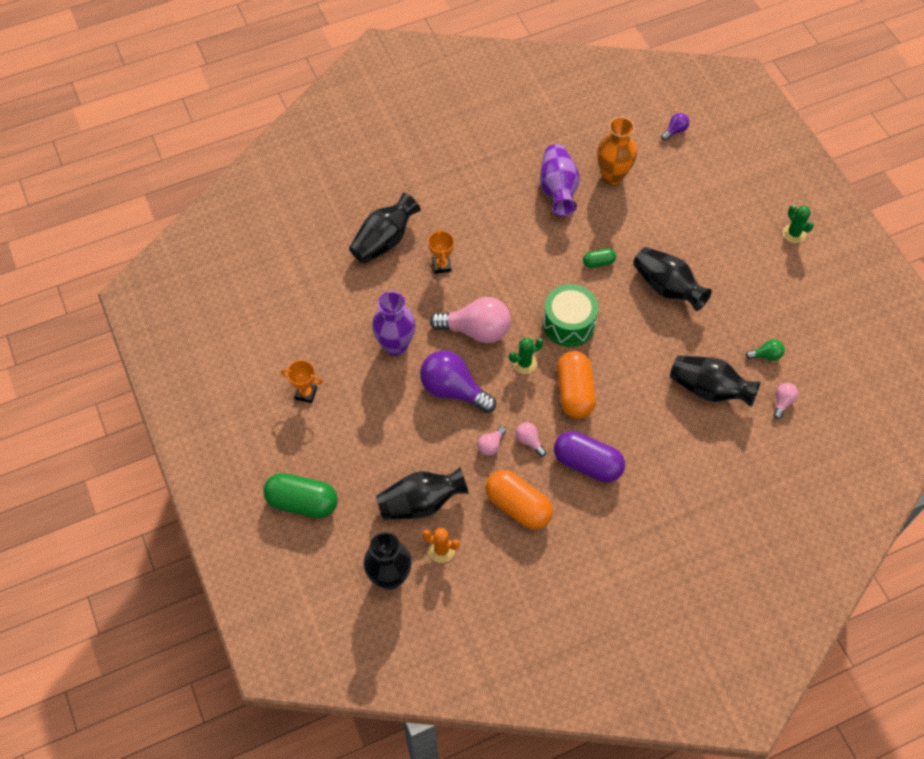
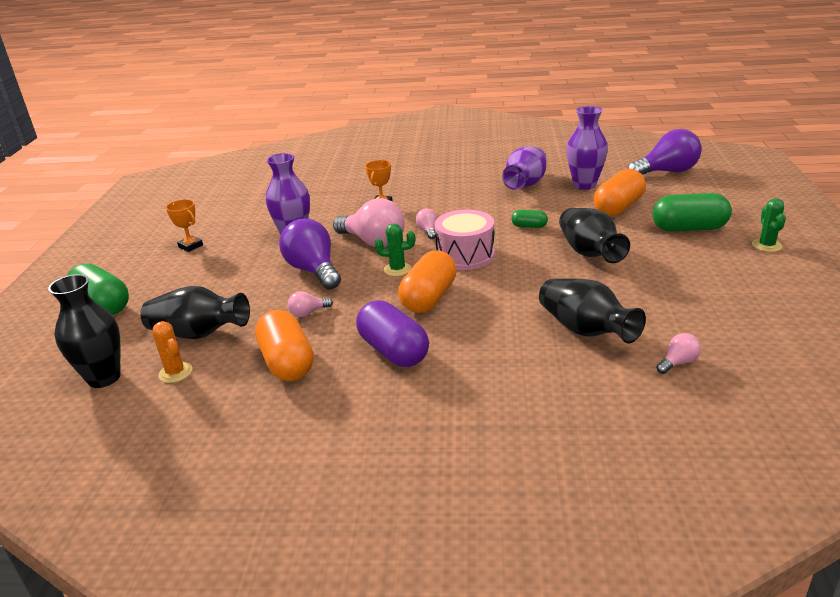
camera: 30 degrees right, 30 degrees down
(384, 241) = (349, 185): black vase -> none
(529, 441) = (349, 319): pink light bulb -> pink light bulb (428, 231)
(568, 323) = (465, 255): green drum -> pink drum
(612, 176) = (584, 185): orange vase -> purple vase
(659, 208) = (618, 207): none -> orange capsule
(675, 131) = (667, 172): purple light bulb -> purple light bulb, size x2.18
(728, 225) = (689, 228): none -> green capsule
(766, 355) = (678, 321): green light bulb -> none

